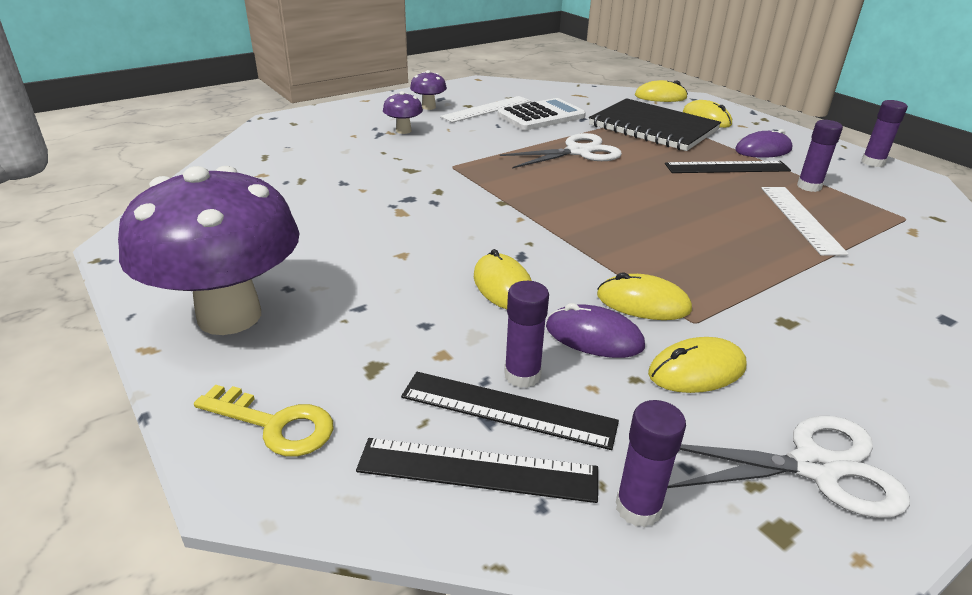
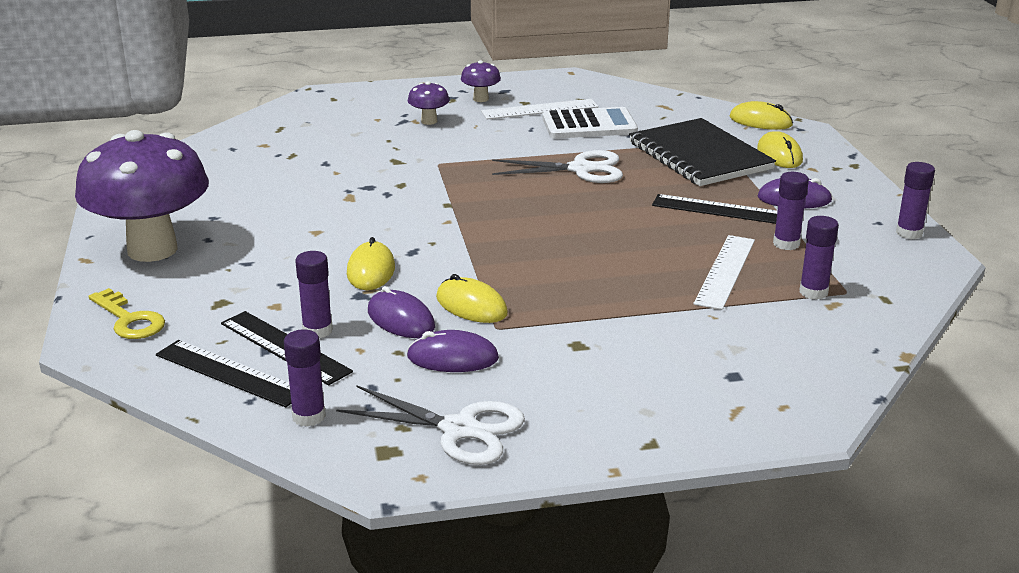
camera: 25 degrees right, 5 degrees down
(697, 370) = (452, 358): yellow mouse -> purple mouse
(886, 223) = (813, 292): none -> purple glue stick

